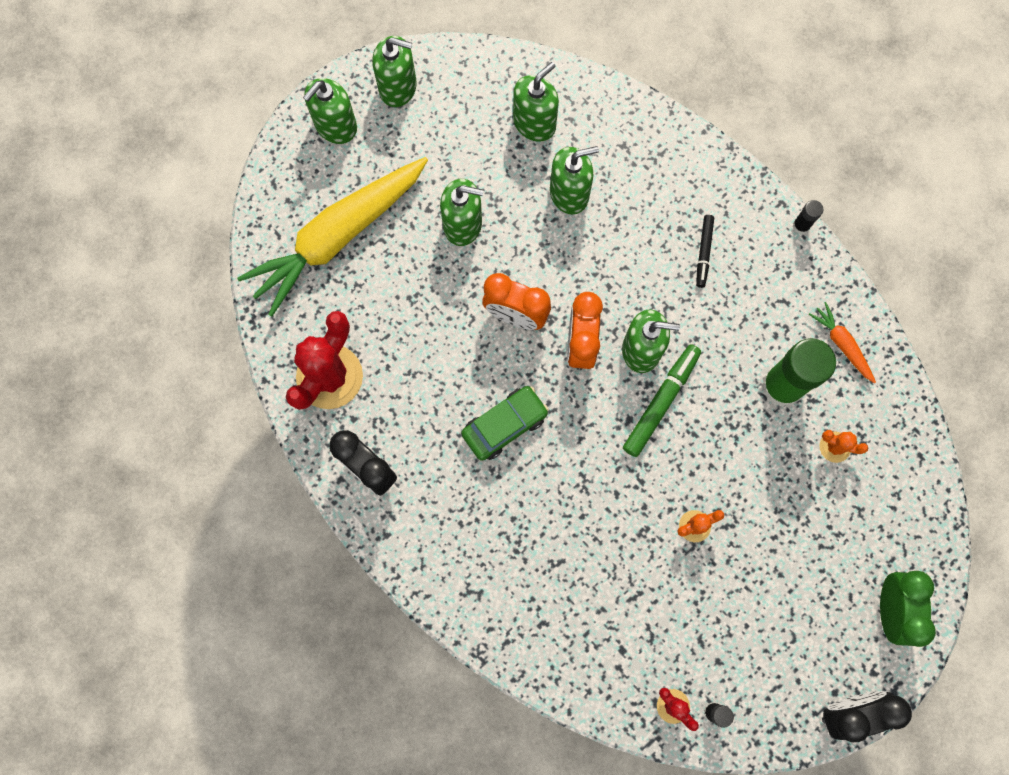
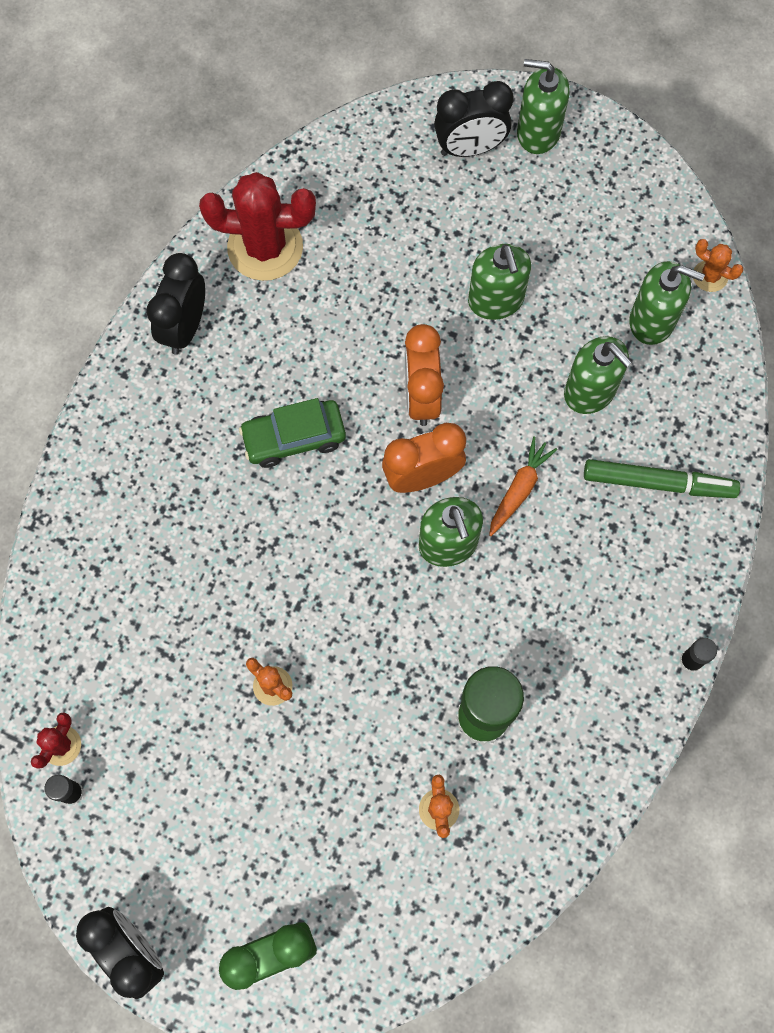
camera: 65 degrees right, 5 degrees down
(323, 182) = (470, 148): none -> black clock
(338, 237) = (418, 189): yellow carrot -> none
(398, 87) = (615, 170): green soap dispenser -> none
(504, 425) = (294, 438): green car -> green car turned 135 degrees clockwise
(519, 66) = (710, 276): none -> orange cactus
(661, 402) = (398, 590): green marker -> green marker (658, 483)
(703, 252) = (598, 564): black marker -> none
(842, 344) = (568, 768): orange carrot -> orange carrot (519, 489)

